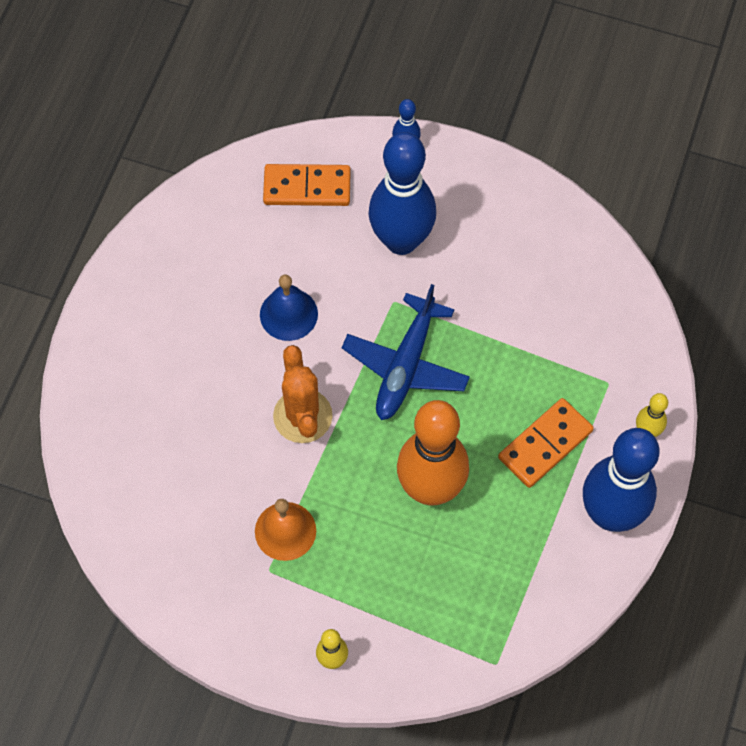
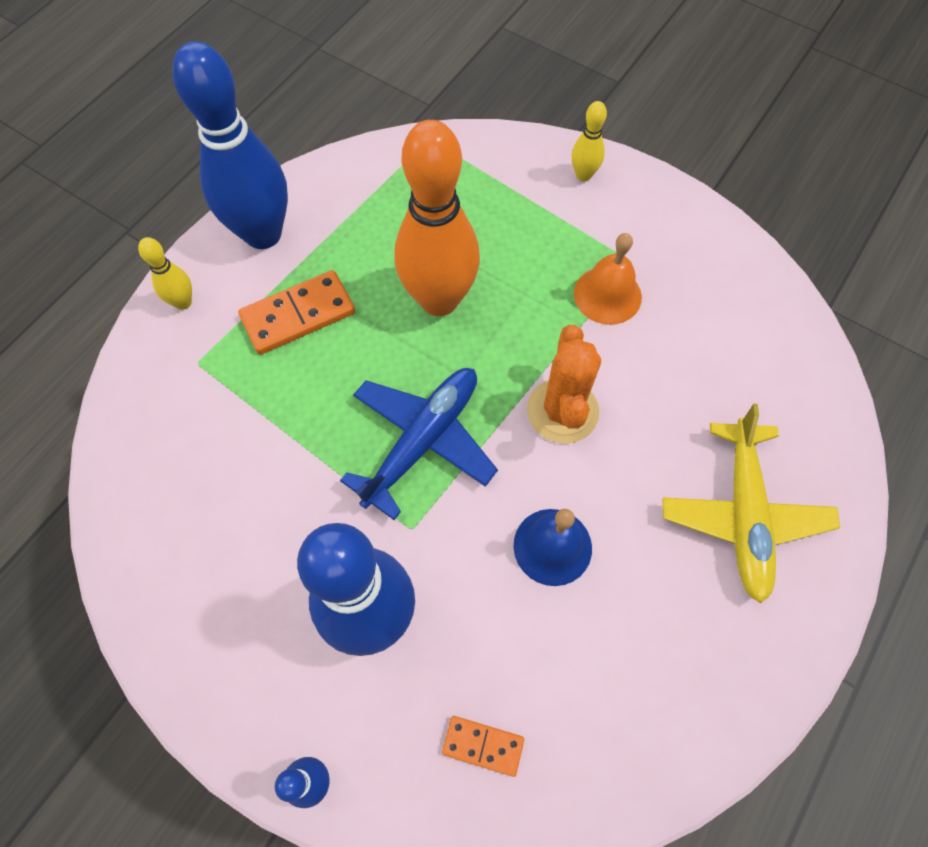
camera: 165 degrees left, 0 degrees up
(151, 370) = (743, 515): none -> yellow plane
(307, 187) = (483, 745): orange domino -> orange domino, size x0.57

